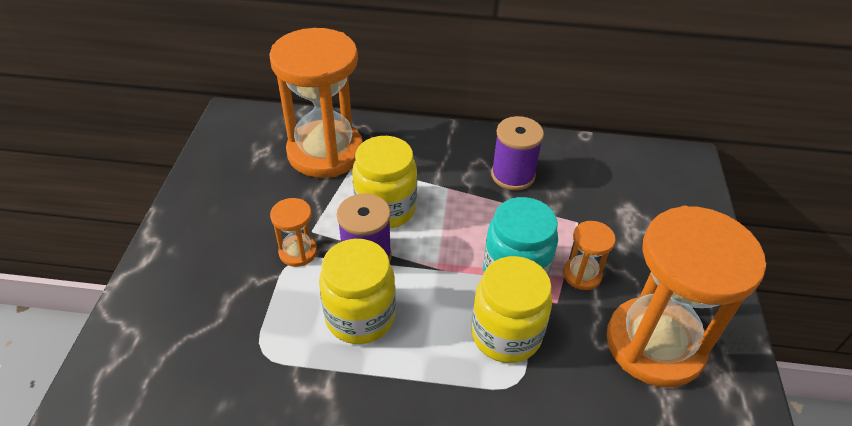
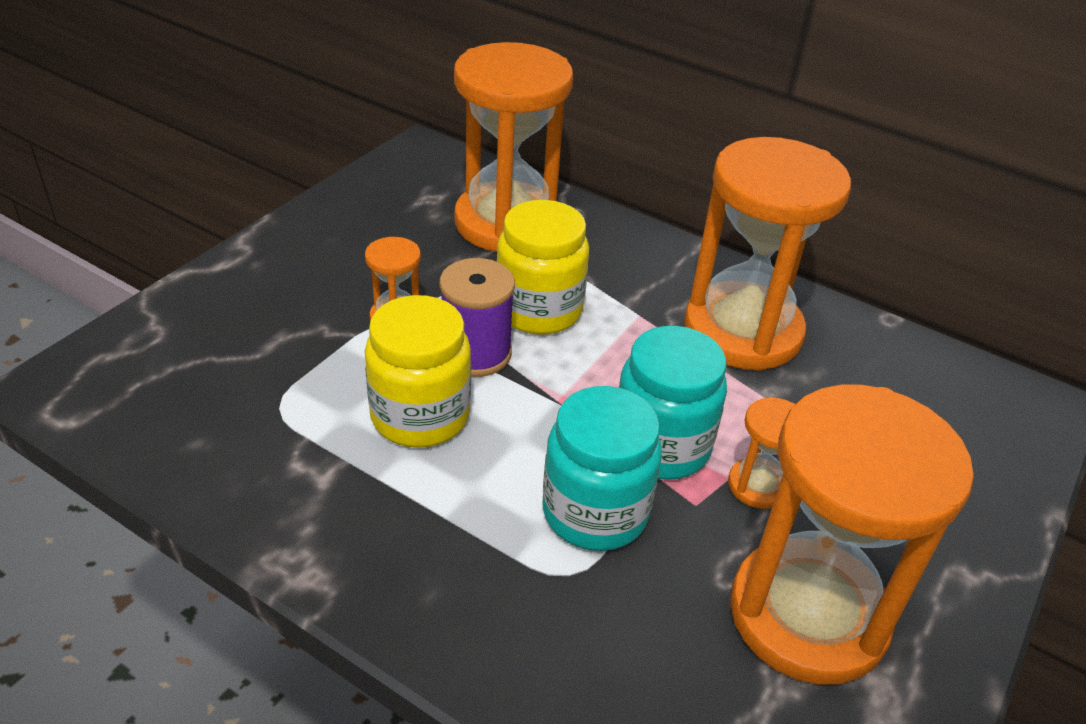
camera: 25 degrees right, 5 degrees down
(506, 334) = (595, 512): yellow jar -> turquoise jar
(513, 175) = (742, 331): purple spool -> orange hourglass

